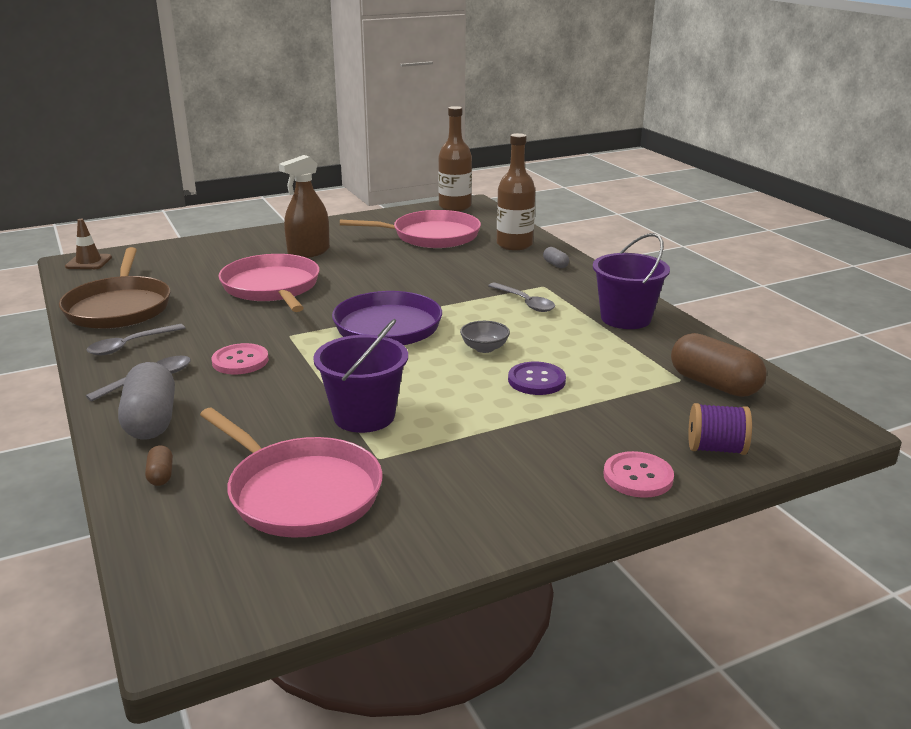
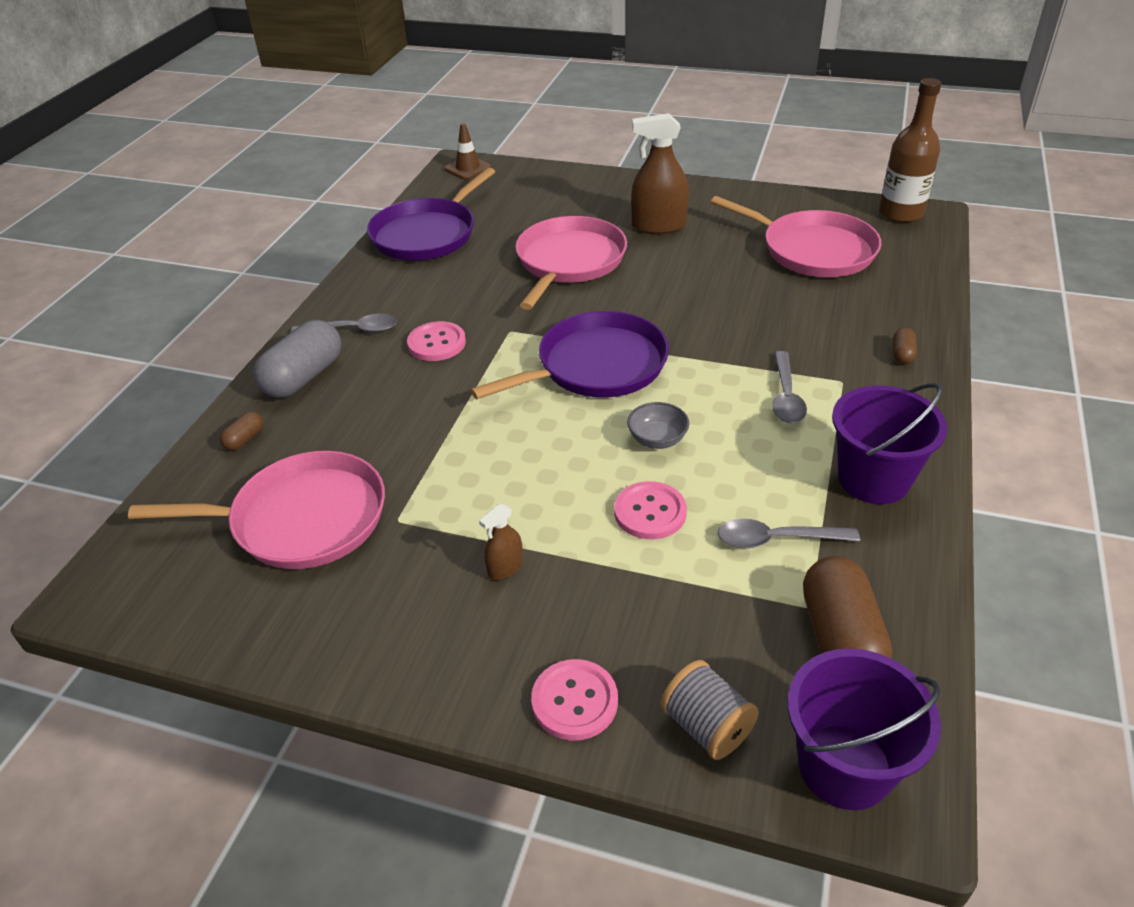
camera: 45 degrees right, 15 degrees up
(119, 307) = (427, 234): brown pan -> purple pan
(130, 345) = (385, 284): grey spoon -> grey spoon (776, 539)
(300, 492) = (301, 519): pink pan -> pink pan turned 90 degrees counterclockwise
(364, 416) = (446, 464): purple bucket -> purple bucket (844, 766)
(495, 444) = (505, 567): none -> brown spray bottle
(514, 244) = (894, 301): brown bottle -> none
(536, 380) = (650, 512): purple button -> pink button
(555, 264) = (902, 354): grey capsule -> brown capsule
(716, 449) = (706, 726): purple spool -> grey spool

